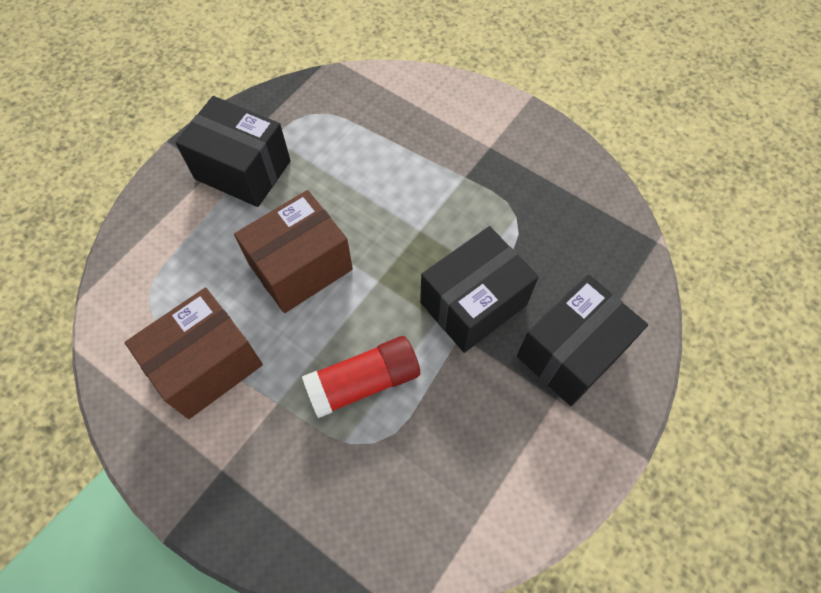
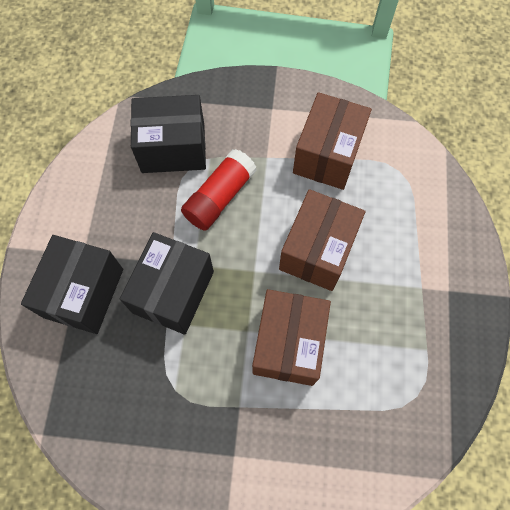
camera: 150 degrees right, 5 degrees up
(243, 170) = (425, 305): black box -> black box (173, 148)
(389, 201) = (288, 344): none -> brown box

